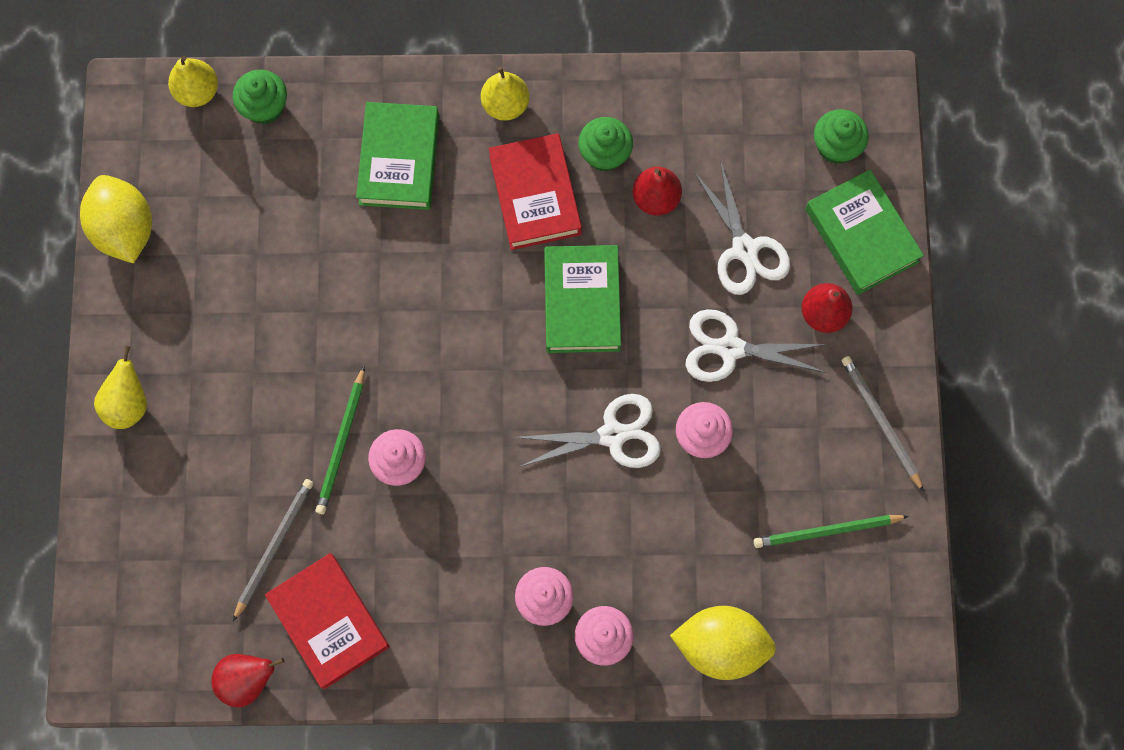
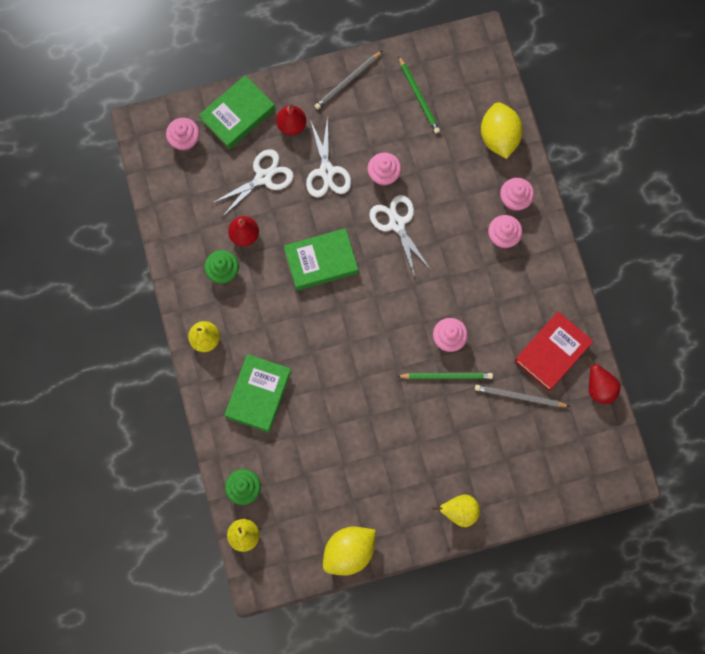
camera: 105 degrees left, 0 degrees up
(399, 159) = (258, 394): green book -> green book turned 60 degrees counterclockwise
(535, 195) = (260, 306): red book -> none
(836, 147) = (185, 140): green cupcake -> pink cupcake

